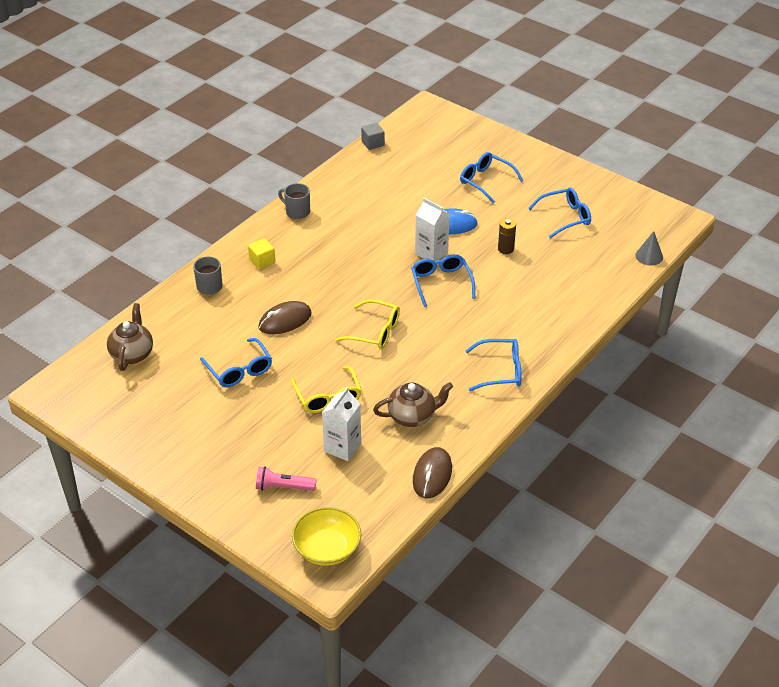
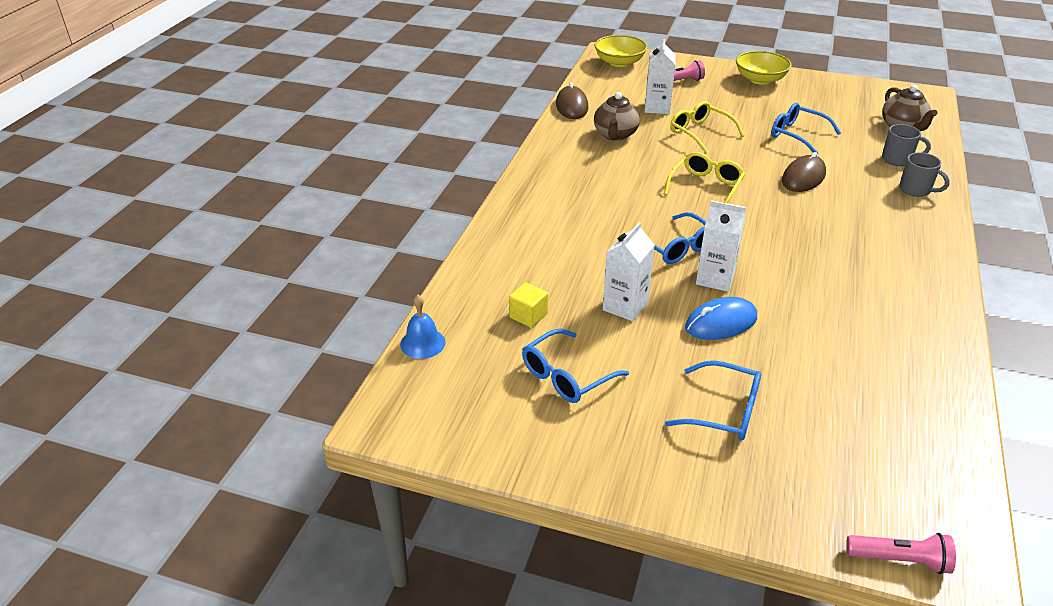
camera: 160 degrees right, 5 degrees down
(192, 465) = (760, 79): none -> yellow bowl
(262, 261) = (896, 225): yellow cube -> yellow cube (528, 315)
(297, 211) = (932, 291): grey mug -> grey mug (897, 160)
(373, 143) = (963, 439): grey cube -> none
(375, 332) = (706, 187): yellow glasses -> yellow glasses turned 120 degrees clockwise
(412, 416) = (615, 135): brown teapot -> brown teapot turned 45 degrees counterclockwise
(452, 115) = (900, 560): none -> pink flashlight
(500, 371) = (555, 181): blue glasses -> none
(505, 249) = (625, 306): brown battery -> white carton
(649, 256) = (422, 343): grey cone -> blue bell

